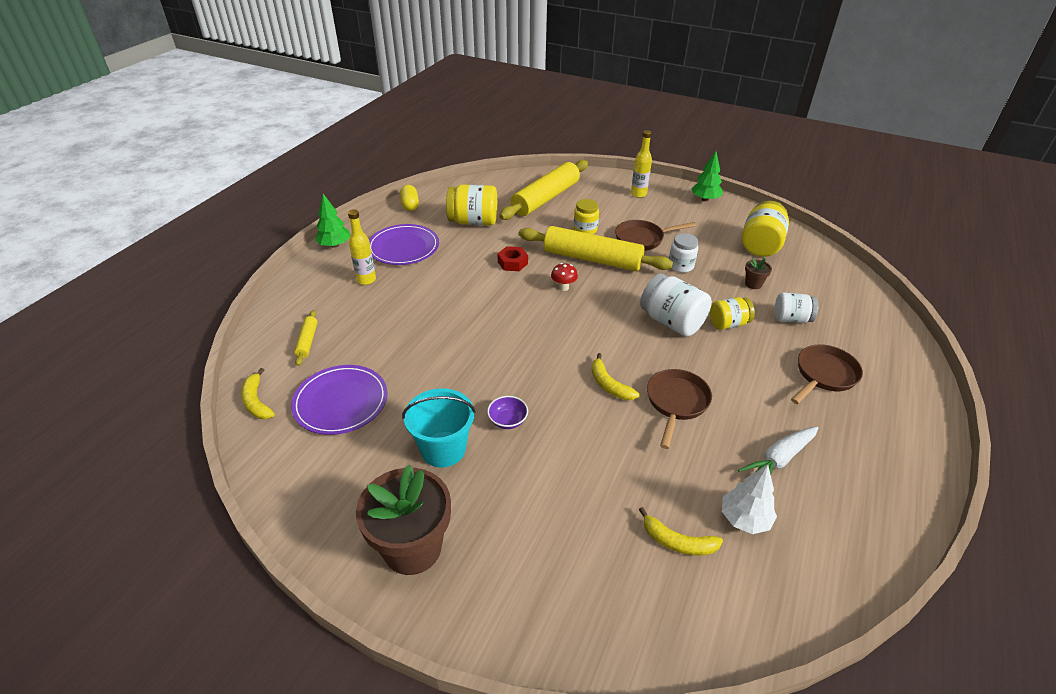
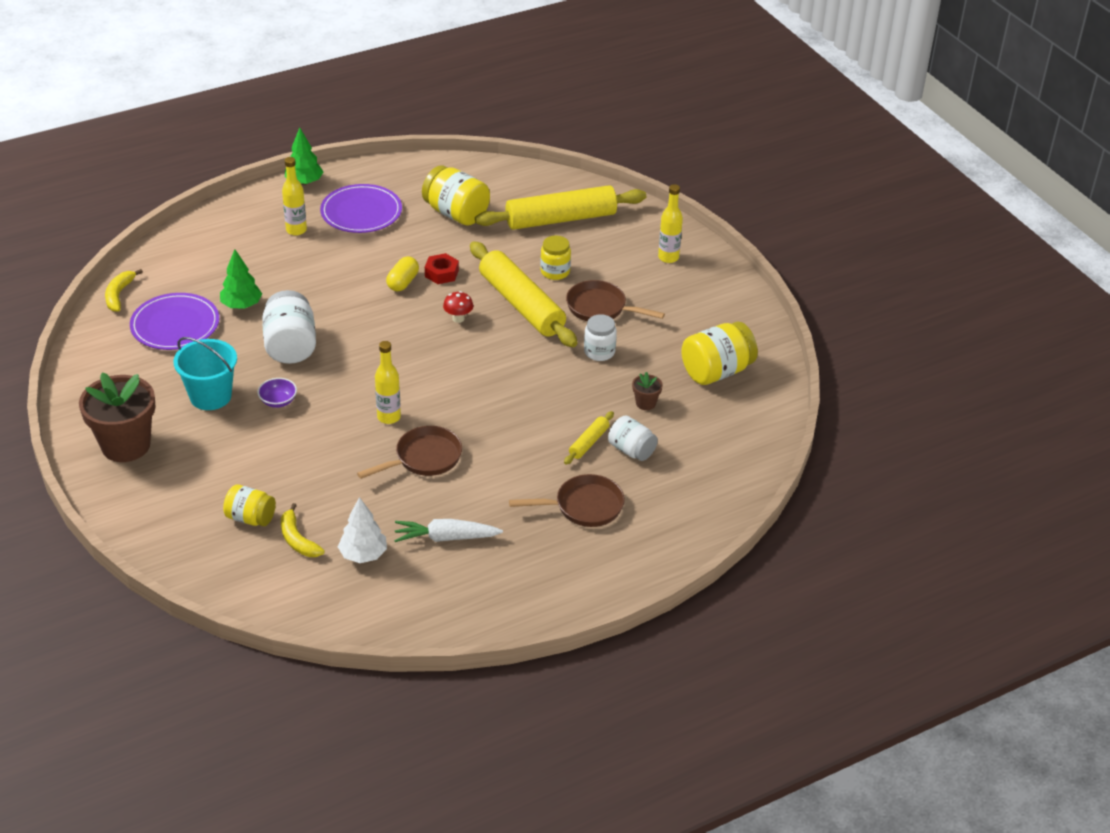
camera: 35 degrees right, 0 degrees up
(307, 341) = (197, 264): yellow rolling pin -> yellow rolling pin (589, 442)
(410, 205) = (416, 168): yellow capsule -> yellow capsule (403, 282)
(609, 385) = (389, 417): yellow banana -> yellow bottle
(671, 322) = (514, 396): white jar -> white jar (290, 346)
(705, 199) = (735, 296): green tree -> green tree (241, 305)
(728, 324) = (564, 424): yellow jar -> yellow jar (251, 518)

